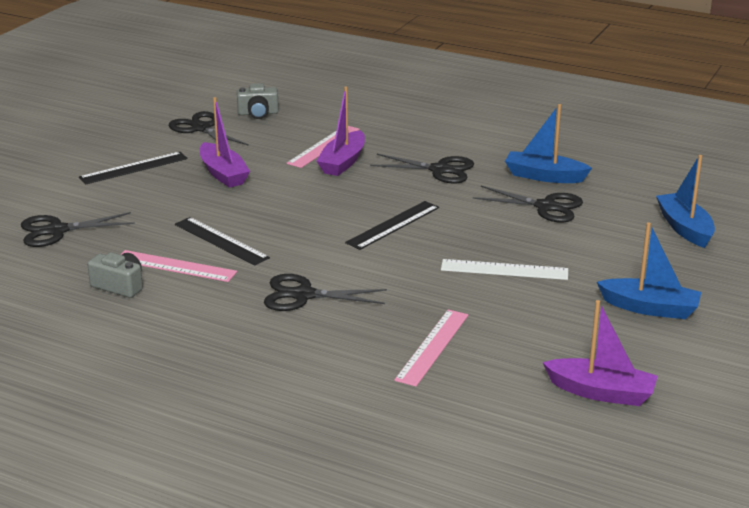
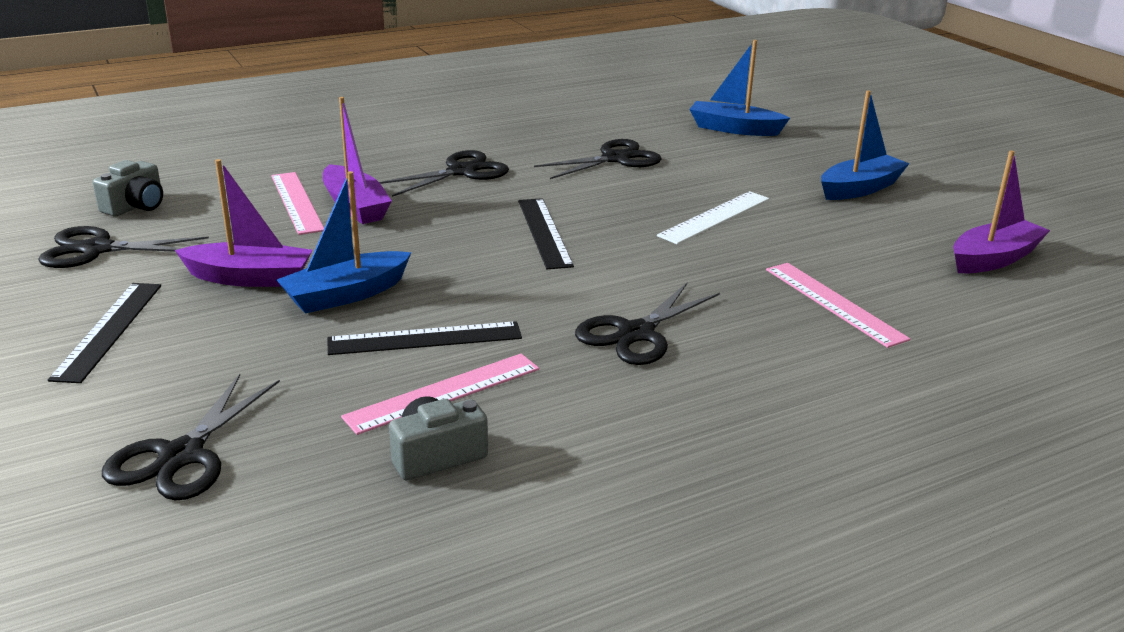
camera: 55 degrees left, 0 degrees up
(544, 176) = (554, 139): blue boat -> blue boat (346, 295)

